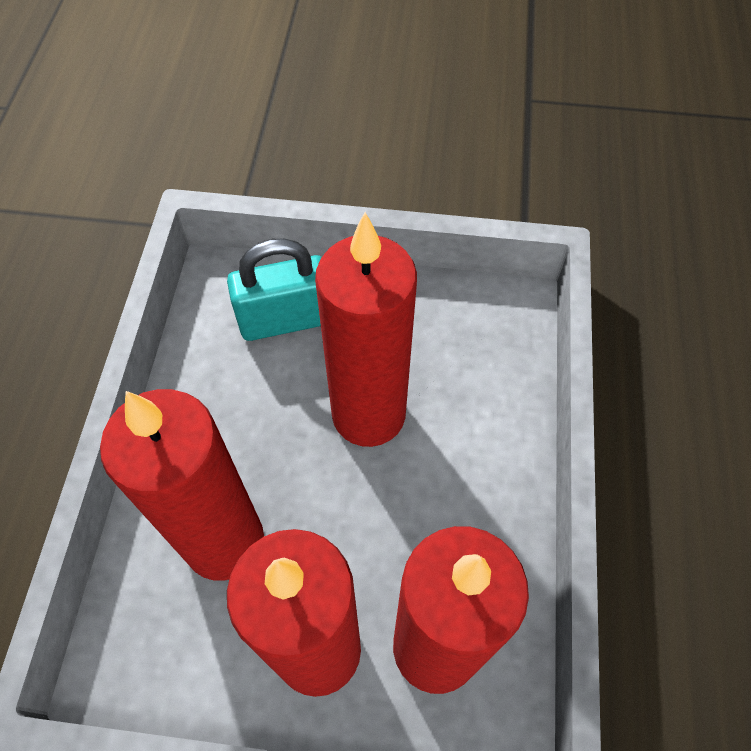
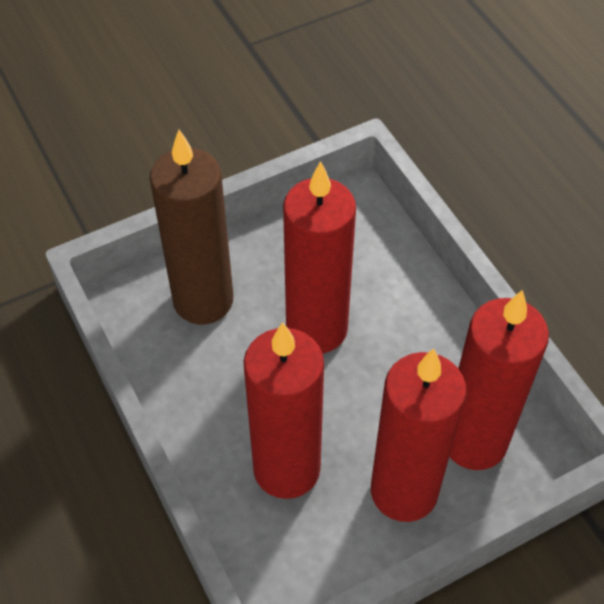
camera: 35 degrees left, 5 degrees down
(286, 319) = (203, 300): turquoise padlock -> brown candle

